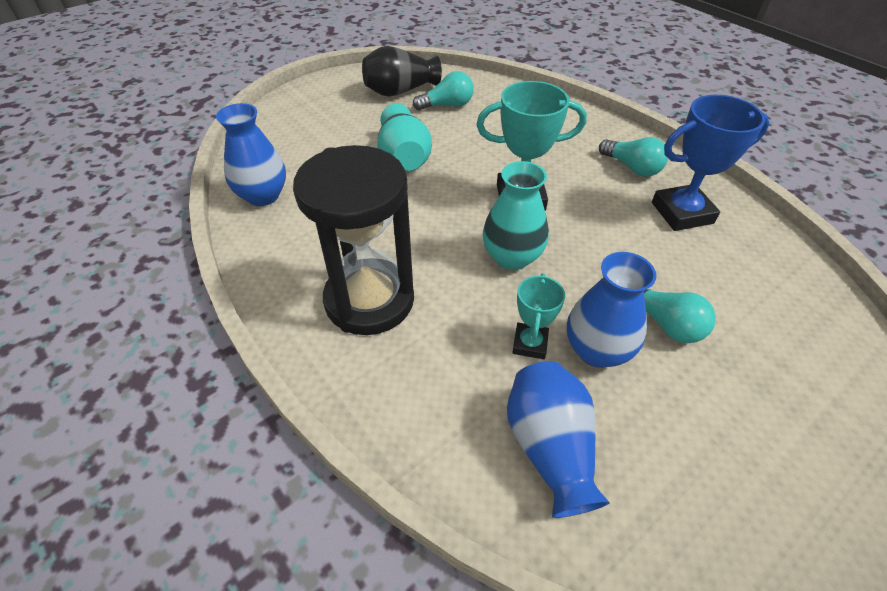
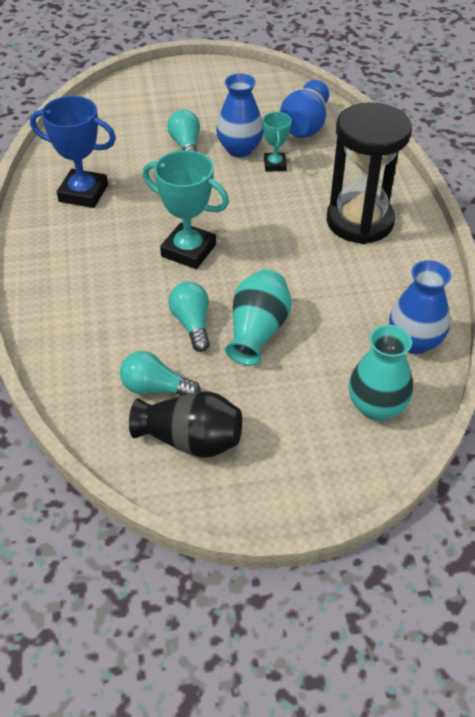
camera: 150 degrees left, 0 degrees up
(512, 257) = (240, 211): turquoise vase -> turquoise vase (376, 406)
(530, 344) = (275, 165): turquoise trophy -> turquoise trophy turned 45 degrees counterclockwise
(632, 167) = (67, 239): turquoise light bulb -> turquoise light bulb (192, 324)

